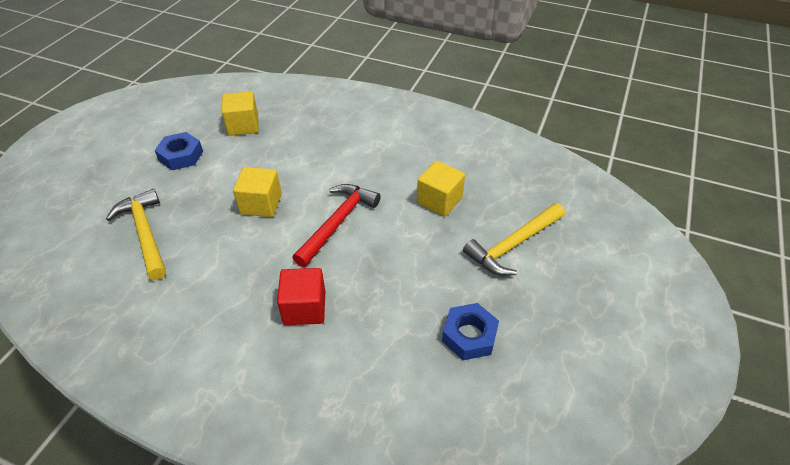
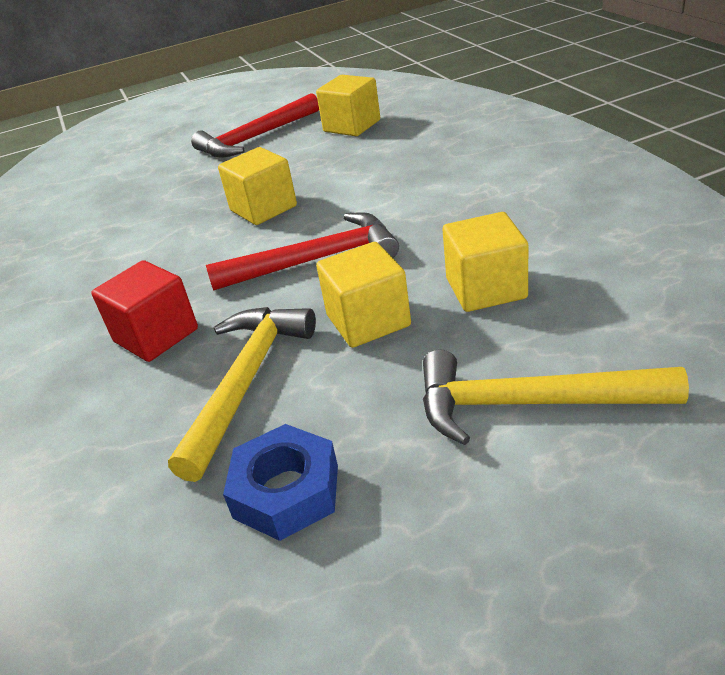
camera: 50 degrees right, 10 degrees down
(145, 233) = (133, 196): yellow hammer -> yellow hammer (247, 381)
(181, 156) = (255, 138): blue nut -> red hammer
(407, 242) = (368, 321): none -> yellow cube

